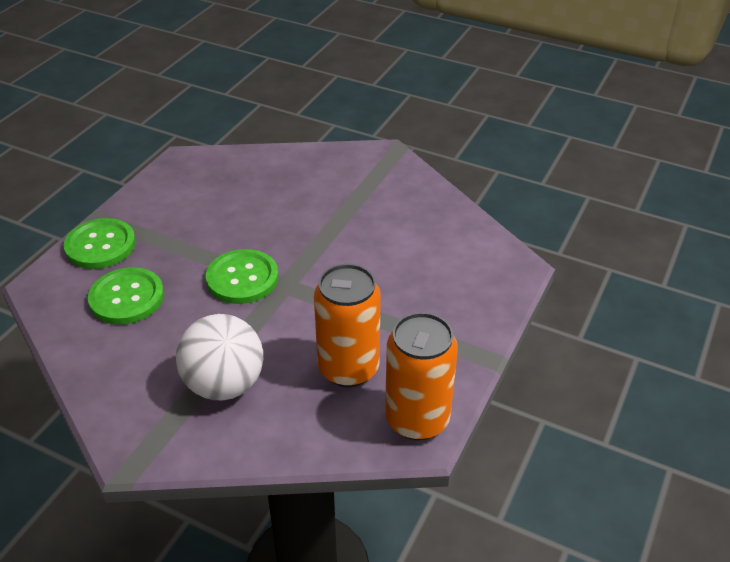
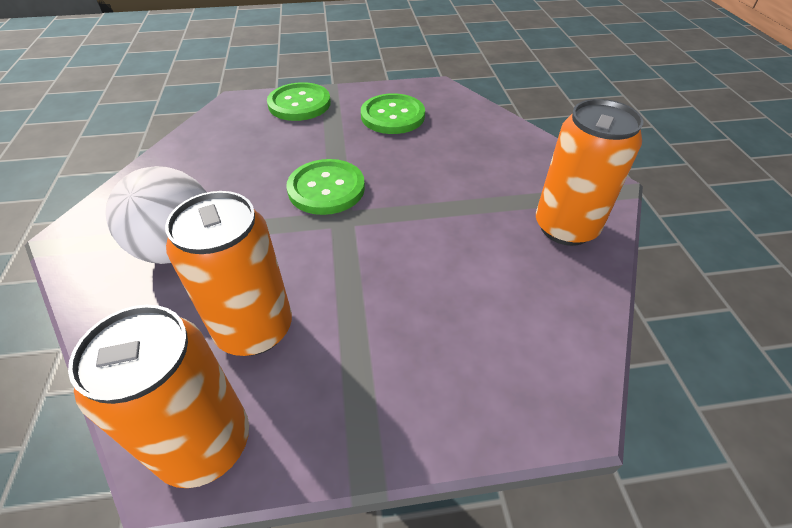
camera: 55 degrees right, 5 degrees up
(127, 298) = (251, 143): green button -> green button (392, 116)
(402, 191) = (565, 227): none -> orange can

